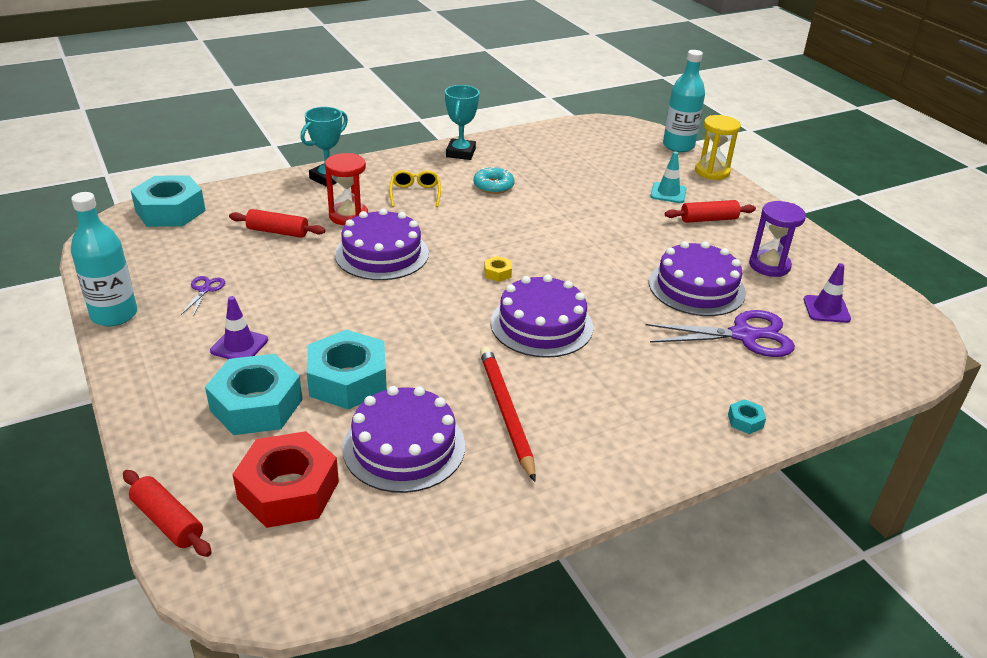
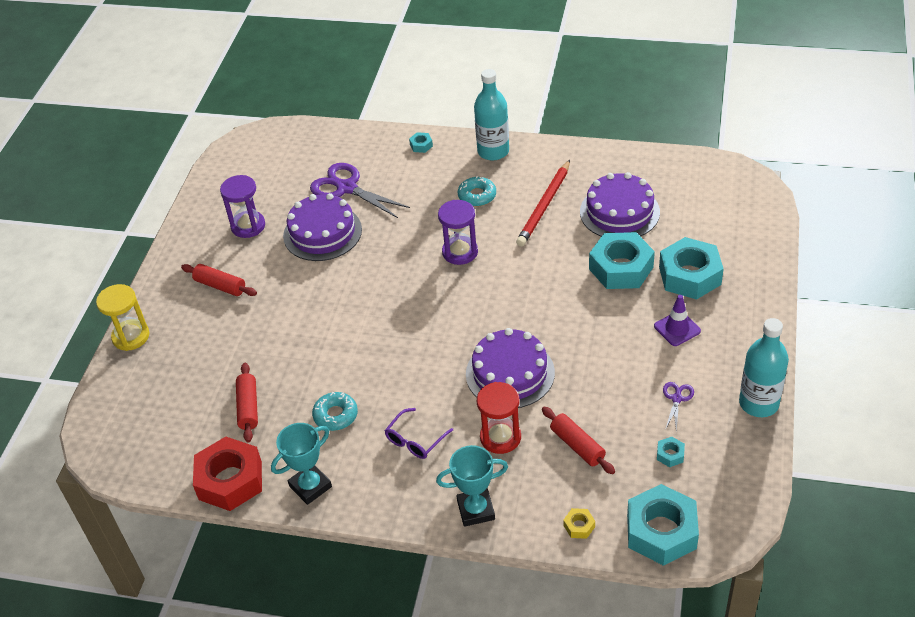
camera: 135 degrees left, 10 degrees up
(168, 521) = (772, 226): red rolling pin -> red rolling pin (248, 407)
(188, 252) = (670, 454): none -> turquoise nut
(204, 290) = (677, 399): purple scissors -> purple scissors turned 150 degrees clockwise
(288, 490) = (699, 216): red nut -> red nut (230, 480)
(415, 193) = (415, 440): yellow glasses -> purple glasses
(497, 273) = (441, 310): yellow nut -> yellow nut (579, 526)
(541, 325) = (460, 252): purple cake -> purple hourglass
(597, 389) = (477, 196): none -> turquoise donut
(668, 193) = (205, 329): turquoise traffic cone -> none
(678, 146) = (102, 387): turquoise bottle -> turquoise bottle (493, 151)
(826, 309) = (269, 181): purple traffic cone -> none

